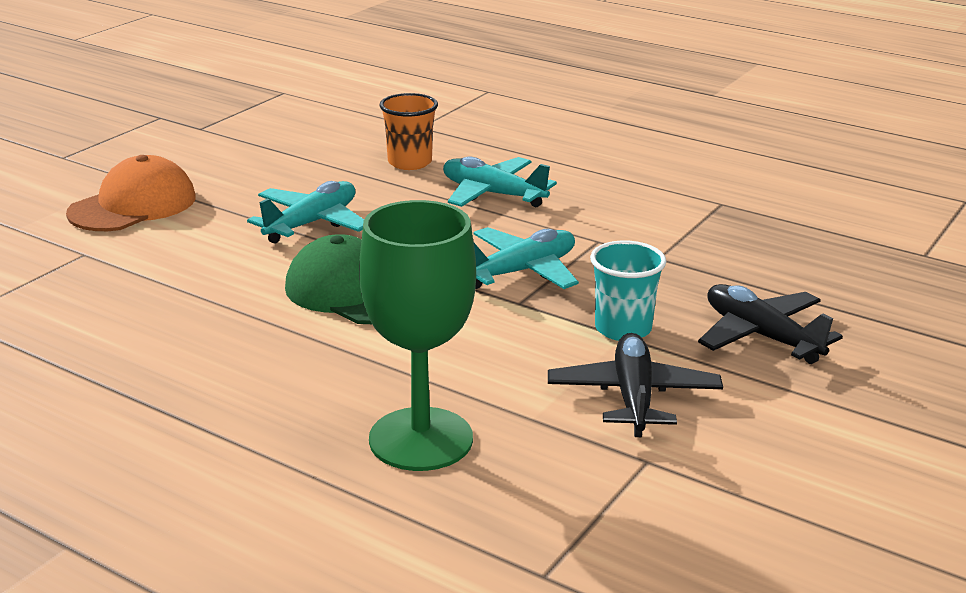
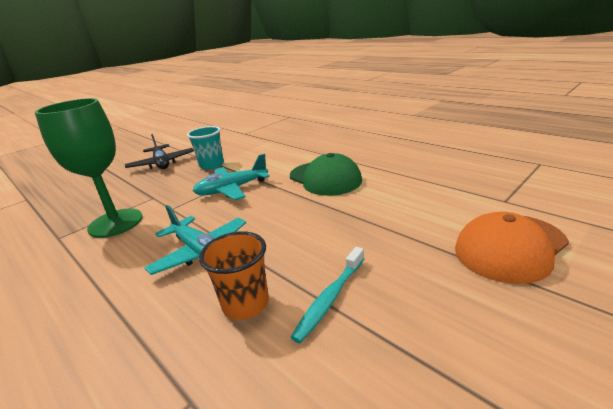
camera: 165 degrees left, 0 degrees up
(312, 223) = (348, 224): turquoise plane -> none
(330, 168) = (330, 298): none -> turquoise toothbrush
(421, 439) = (310, 134): green goblet -> green goblet (115, 223)
(633, 397) = (232, 146): black plane -> none

